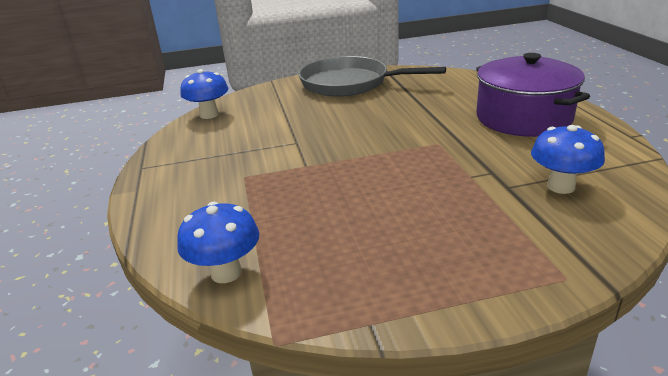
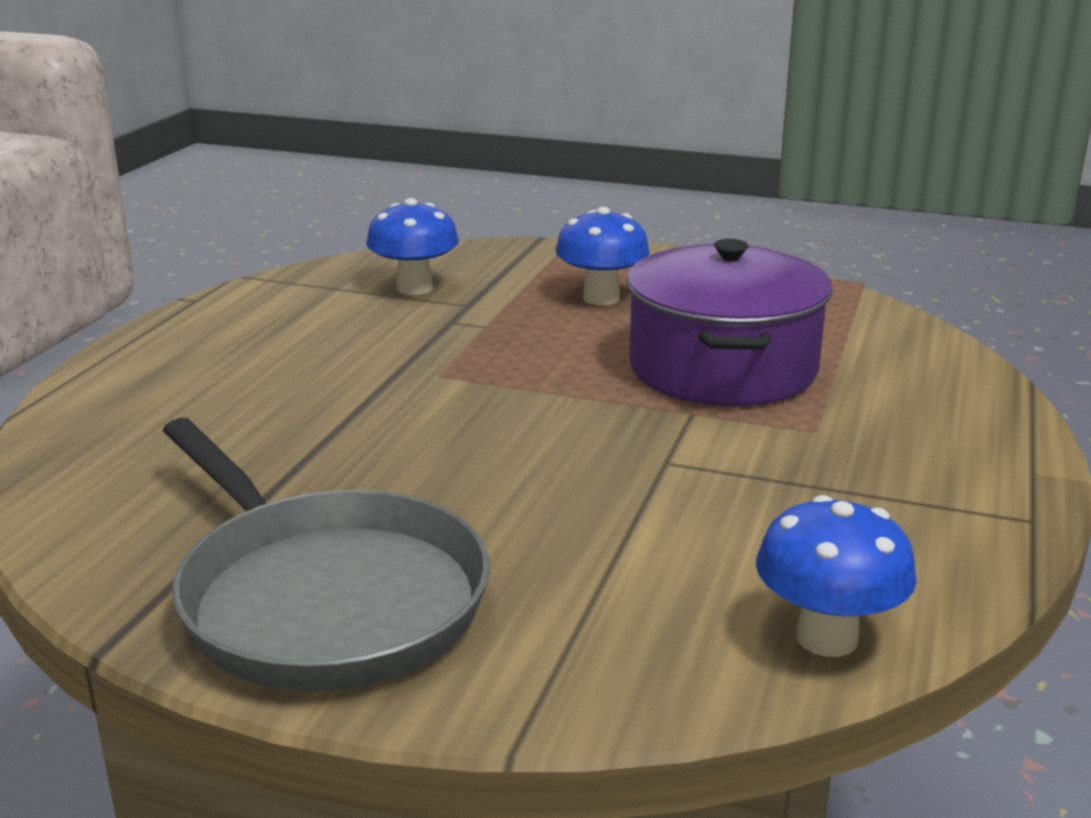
camera: 150 degrees left, 5 degrees down
(226, 272) = (893, 331): blue mushroom -> blue mushroom (601, 298)
(523, 118) = (234, 364): purple pot -> purple pot (722, 368)

